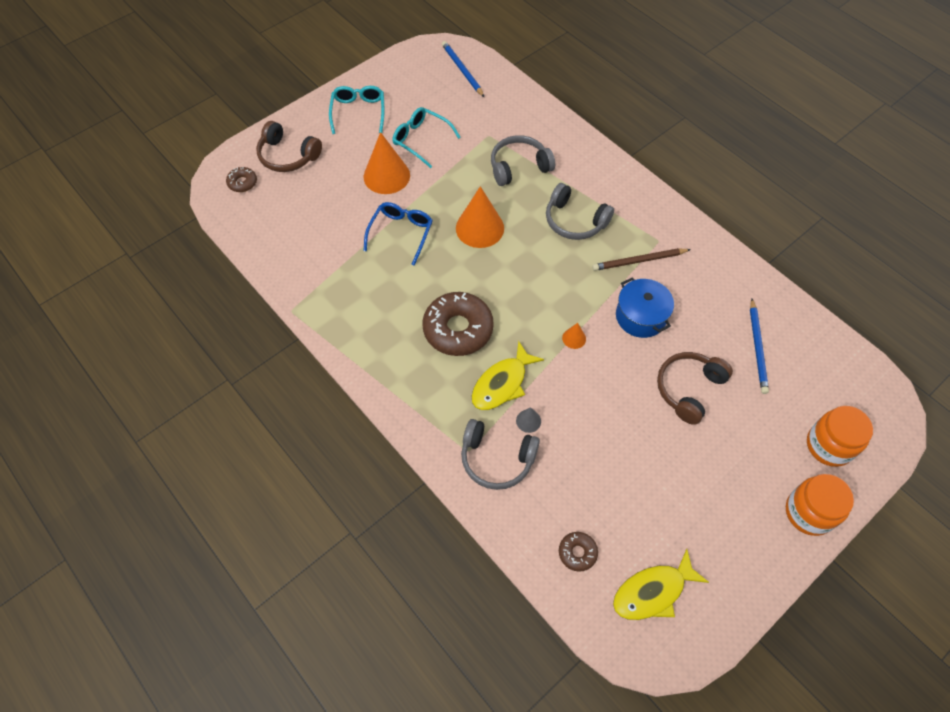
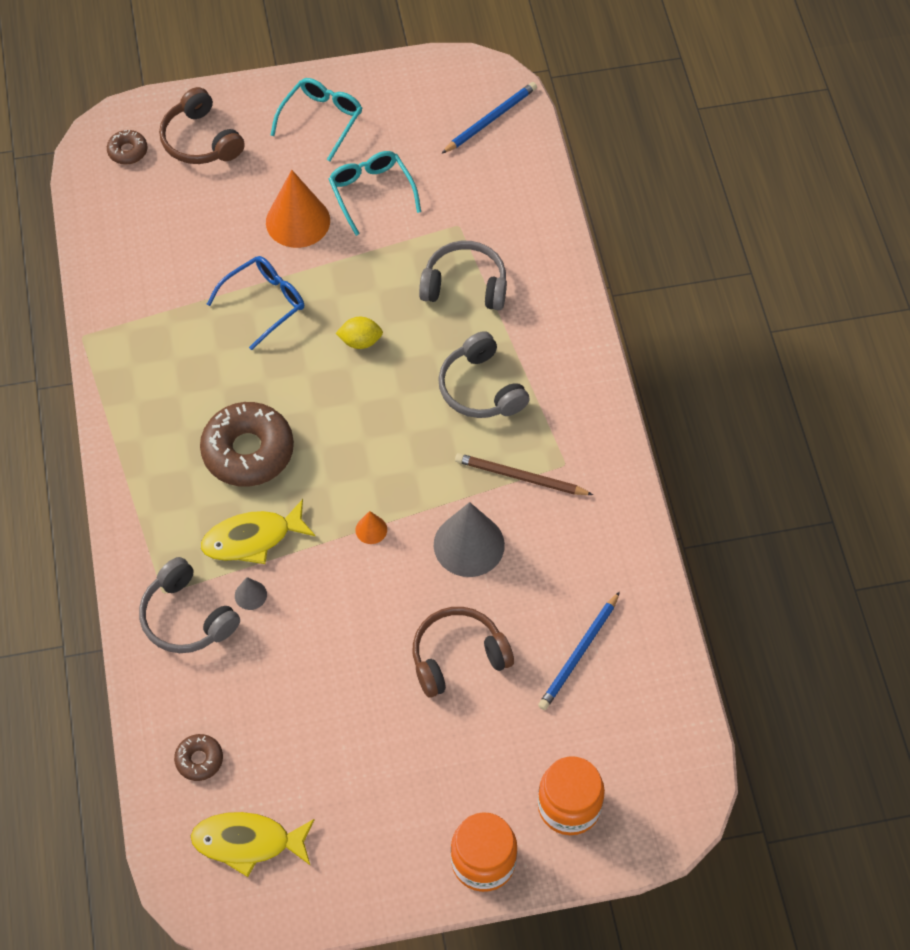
camera: 30 degrees right, 0 degrees up
(462, 70) = (490, 119): blue pencil -> blue pencil turned 45 degrees clockwise
(480, 228) = (360, 341): orange cone -> yellow lemon
(640, 316) = (469, 544): blue pot -> grey cone

